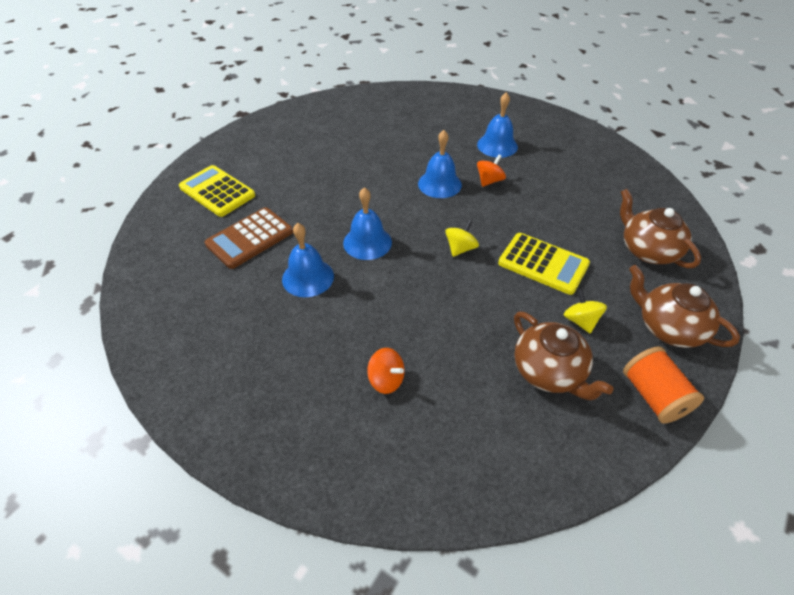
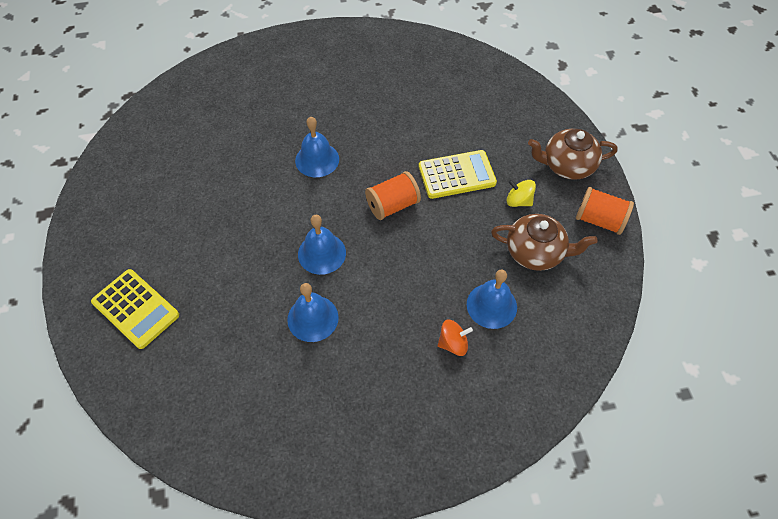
camera: 45 degrees left, 10 degrees up
(217, 191) = (136, 308): yellow calculator -> yellow calculator turned 135 degrees counterclockwise
(250, 238) = (224, 325): brown calculator -> none
(460, 248) = (392, 205): yellow spinning top -> orange spool
(489, 181) = (350, 129): orange spinning top -> none
(497, 145) = (321, 90): blue bell -> blue bell (491, 305)
(647, 250) = (506, 114): brown teapot -> none

